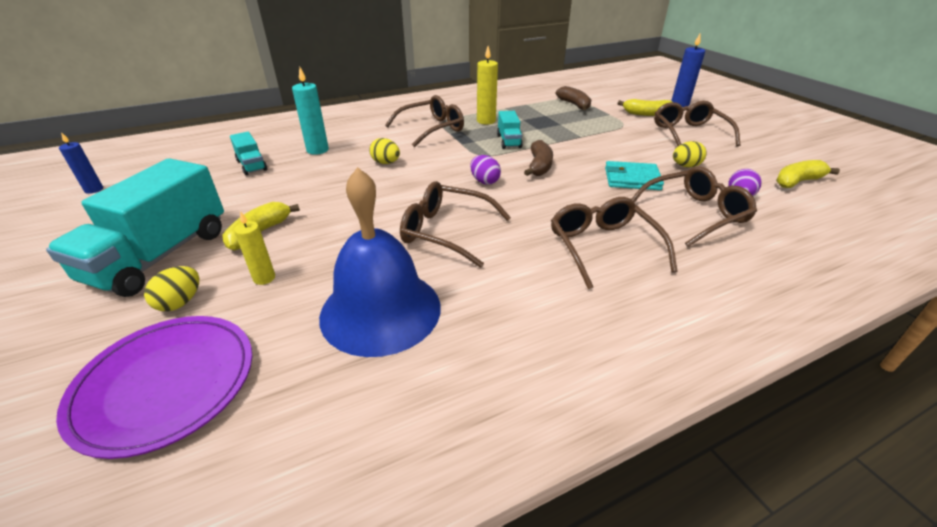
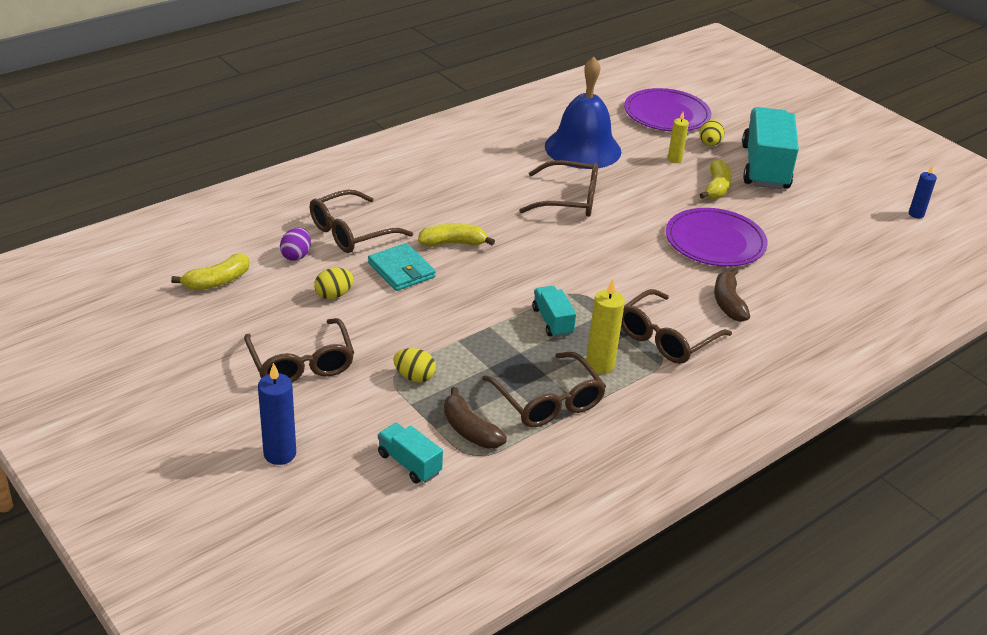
camera: 165 degrees right, 0 degrees up
(252, 165) = (815, 254): turquoise truck -> turquoise truck (409, 463)
(317, 150) = (772, 283): turquoise candle -> none
(328, 181) = (715, 241): none -> purple plate
(386, 163) = (678, 270): yellow egg -> yellow egg (414, 377)
(484, 181) = (558, 254): purple egg -> none
(539, 166) = (505, 280): brown banana -> brown banana (728, 303)
(603, 247) = (439, 197): brown glasses -> brown glasses (548, 401)
(632, 179) = (401, 270): turquoise wallet -> turquoise wallet turned 60 degrees clockwise
(646, 114) = (350, 412): yellow banana -> yellow banana (453, 243)

